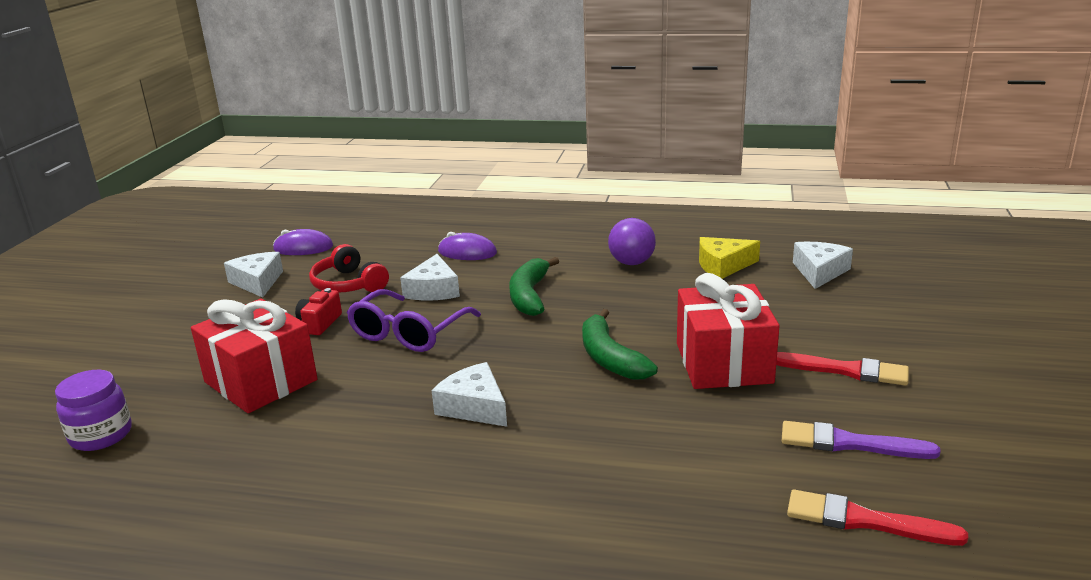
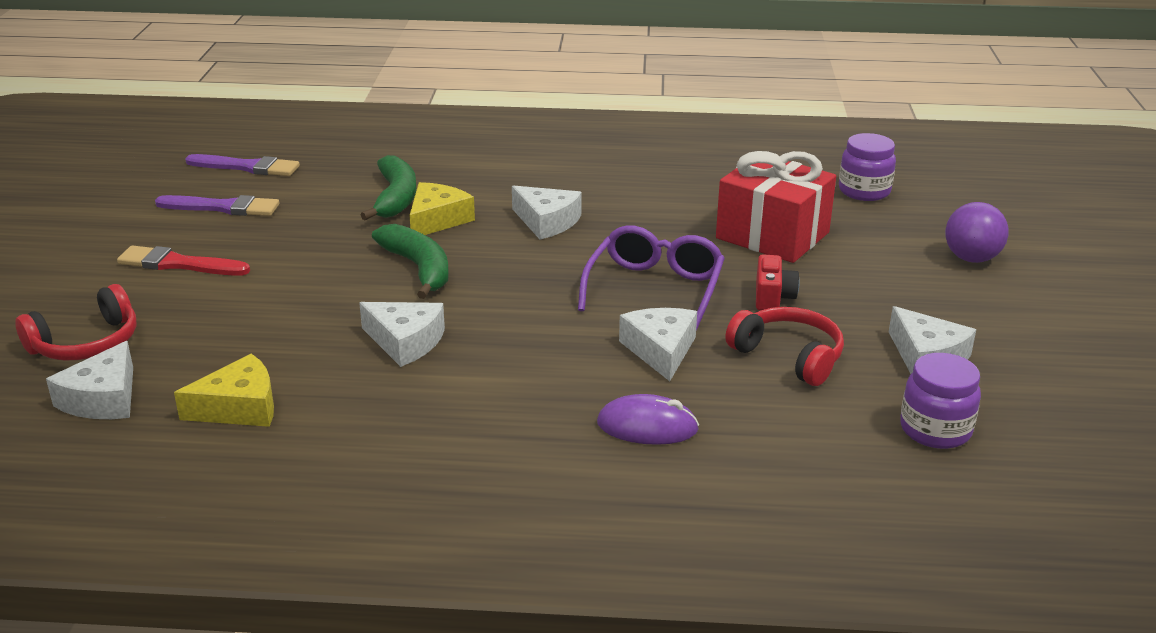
camera: 170 degrees right, 5 degrees up
(303, 248) = (935, 430): purple mouse -> purple jar
(529, 295) = (524, 345): green banana -> green banana (396, 198)
(592, 414) = (437, 220): none -> yellow cheese
(617, 300) = (405, 342): none -> white cheese
(631, 263) = (378, 410): purple ball -> purple ball (971, 258)
(723, 363) = (299, 267): red gift -> none
(864, 521) = (247, 167): red brush -> purple brush
(866, 305) = (86, 343): none -> red headphones

